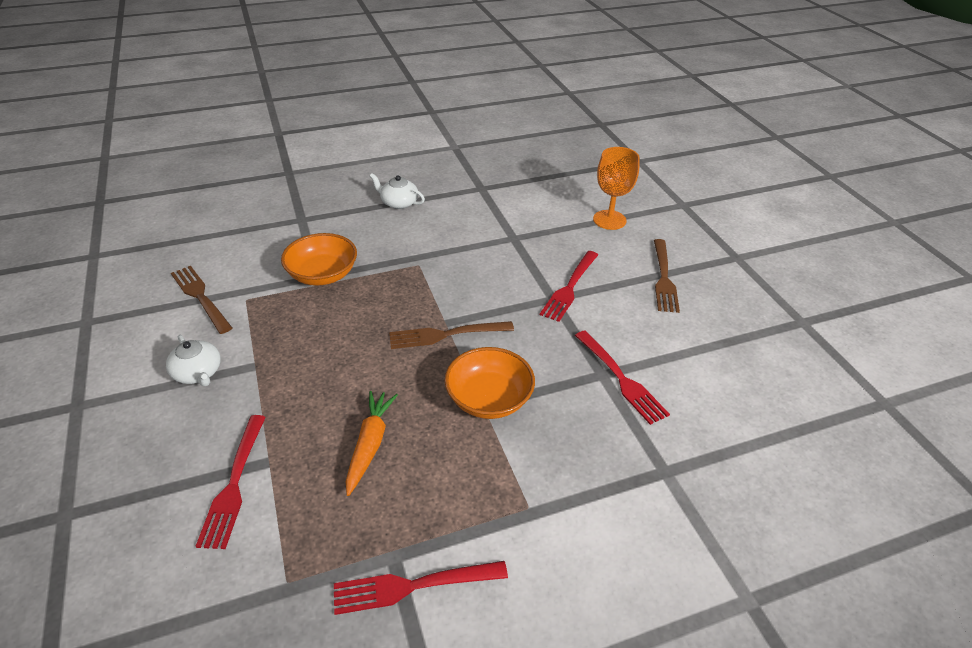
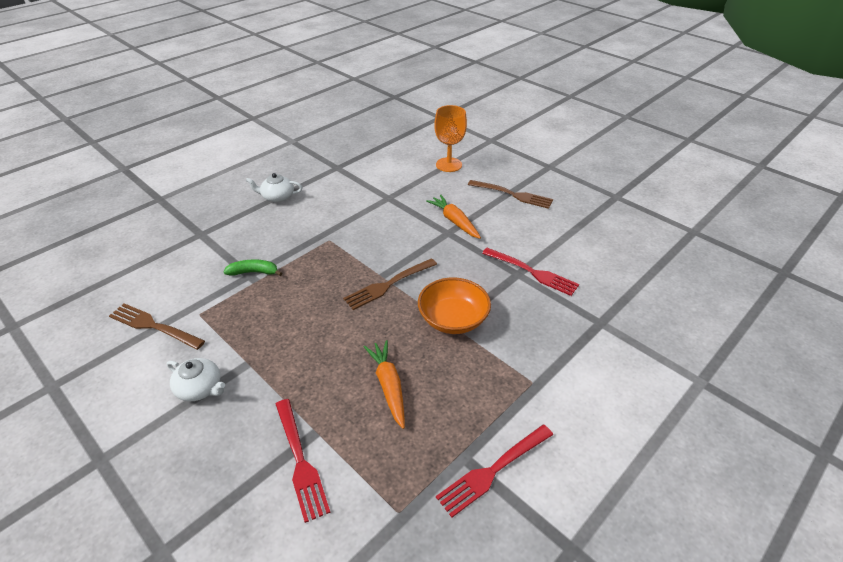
camera: 25 degrees left, 0 degrees up
(323, 275) = (254, 272): orange bowl -> green banana
(569, 288) = (454, 221): red fork -> orange carrot
(664, 278) = (513, 195): brown fork -> brown fork turned 45 degrees counterclockwise

